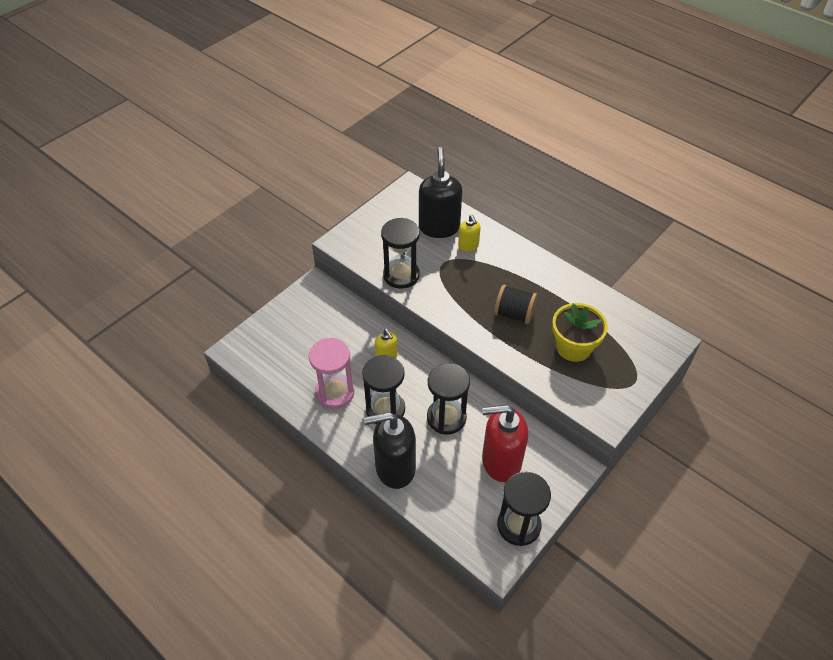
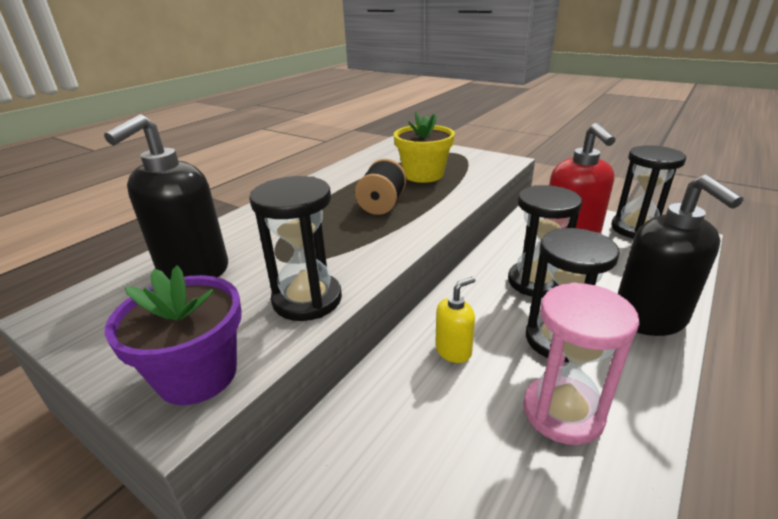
camera: 95 degrees left, 20 degrees down
(356, 243) = (198, 375): none -> purple flower pot
(439, 227) = (193, 270): black soap dispenser -> black soap dispenser turned 60 degrees counterclockwise
(468, 246) = (249, 241): yellow soap dispenser -> none

